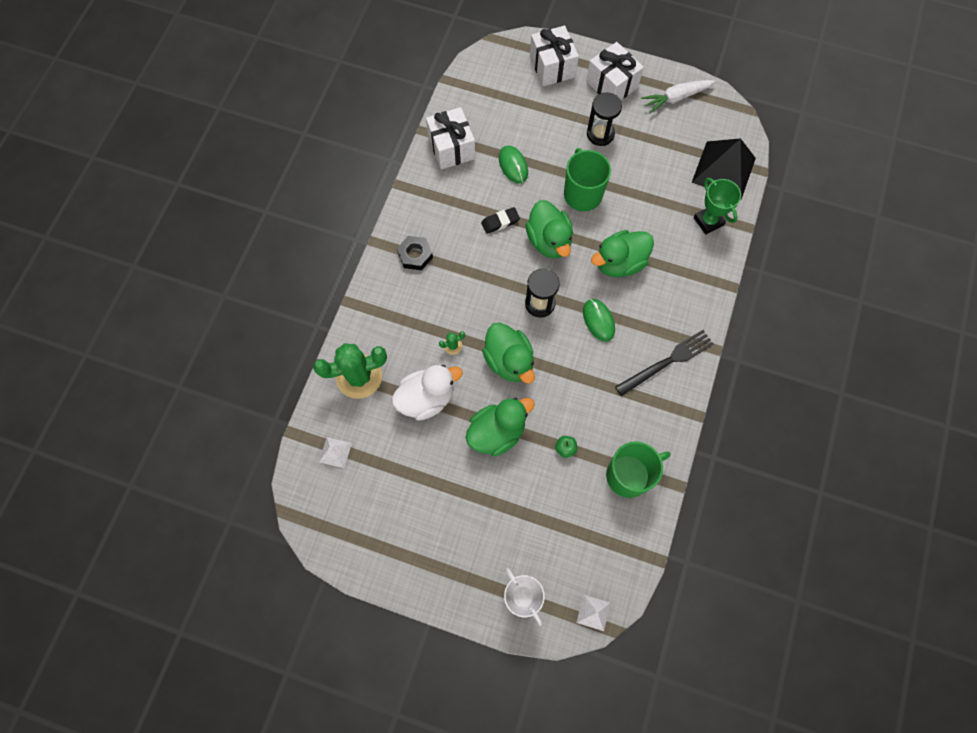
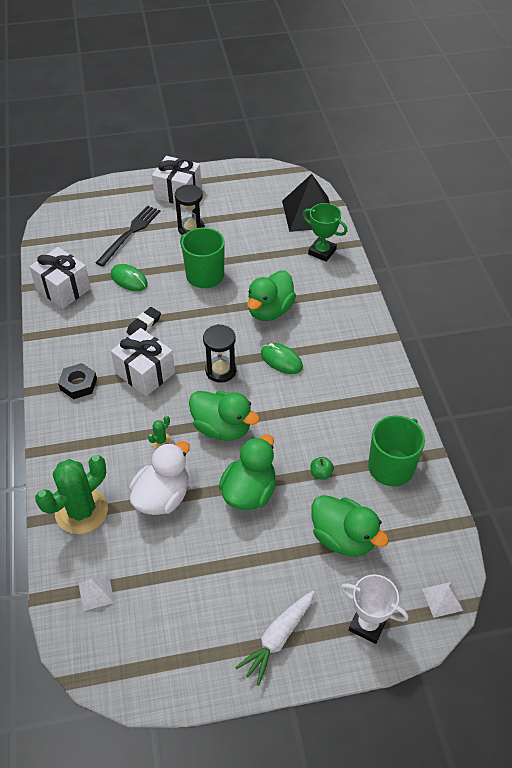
camera: 30 degrees left, 20 degrees down
(549, 241) = (197, 320): green duck -> green duck (343, 538)
(552, 67) = (119, 199): white gift -> white gift (145, 373)
(667, 361) = (361, 364): black fork -> black fork (130, 233)
(676, 98) = (237, 182): white carrot -> white carrot (278, 638)

